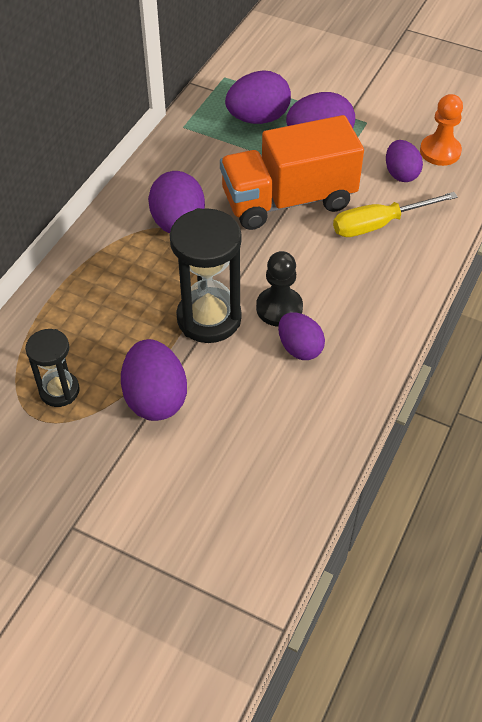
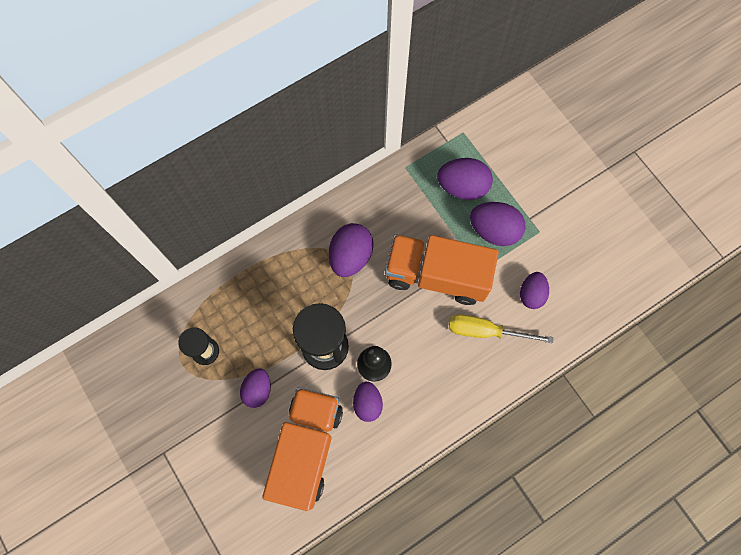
camera: 30 degrees right, 20 degrees up
(155, 398) = (258, 390): purple egg -> purple egg, size x0.66
(260, 428) = (306, 449): none -> orange truck
(440, 151) = (574, 289): orange pawn -> none

